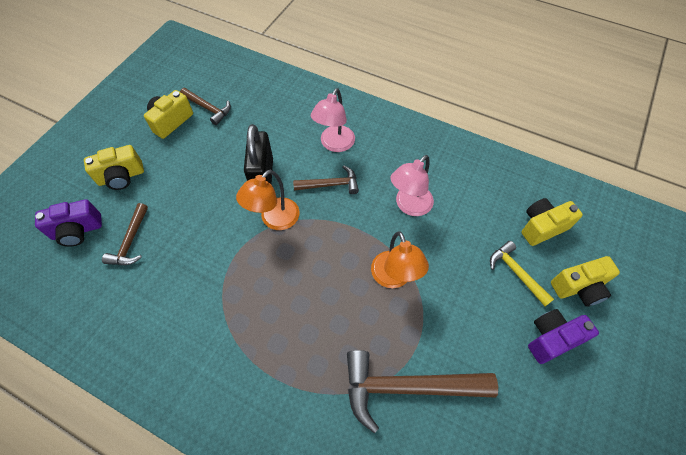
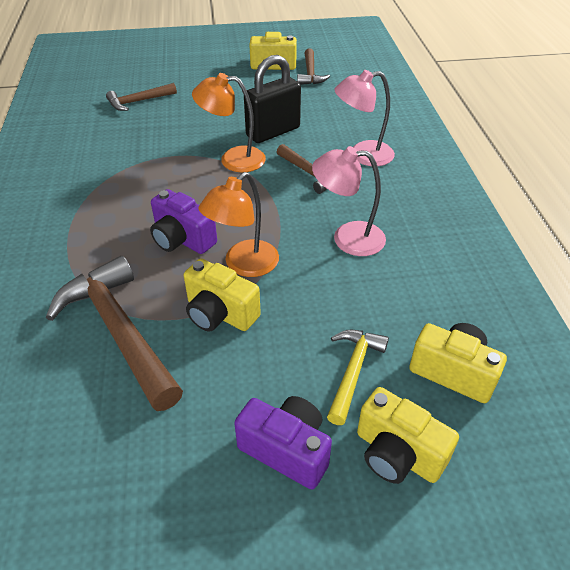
camera: 55 degrees right, 15 degrees down
(77, 231) = (126, 76): purple camera -> purple camera (182, 239)
(121, 177) = (193, 70): yellow camera -> yellow camera (220, 314)

